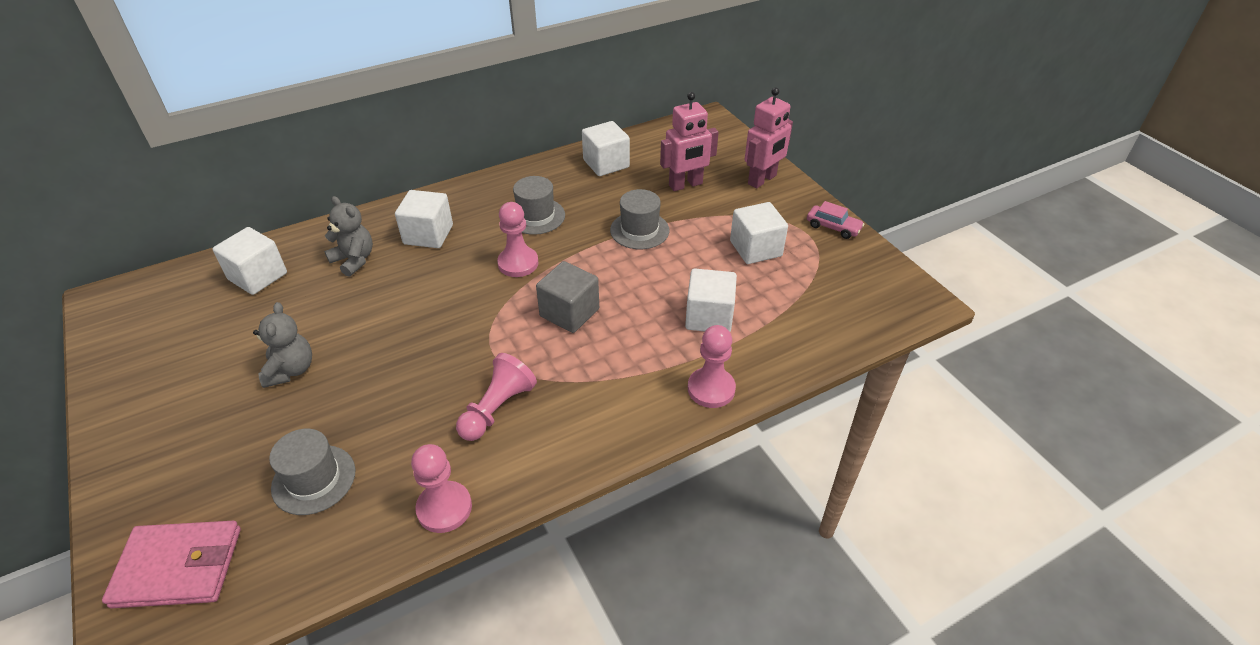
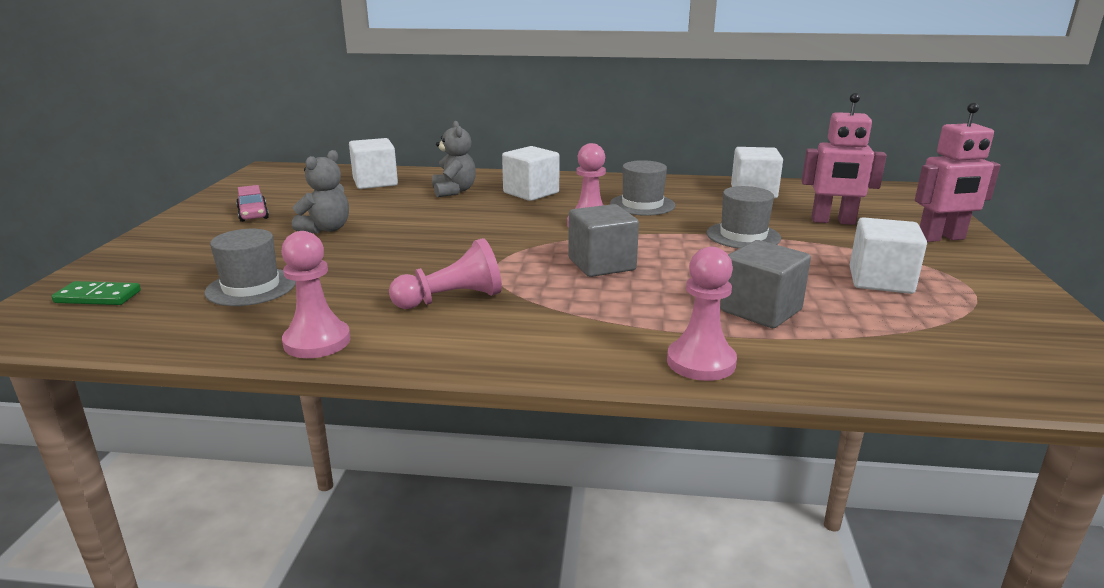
camera: 35 degrees right, 20 degrees down
(178, 567) = (98, 297): pink wallet -> green domino
(709, 317) = (761, 310): white cube -> grey cube
(833, 227) = (1018, 292): pink car -> pink car (253, 214)

